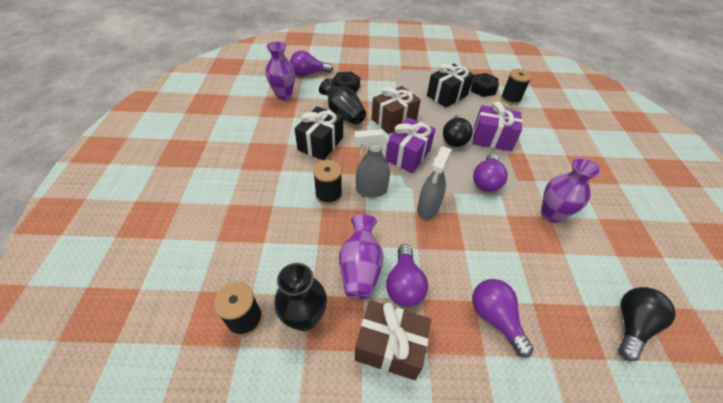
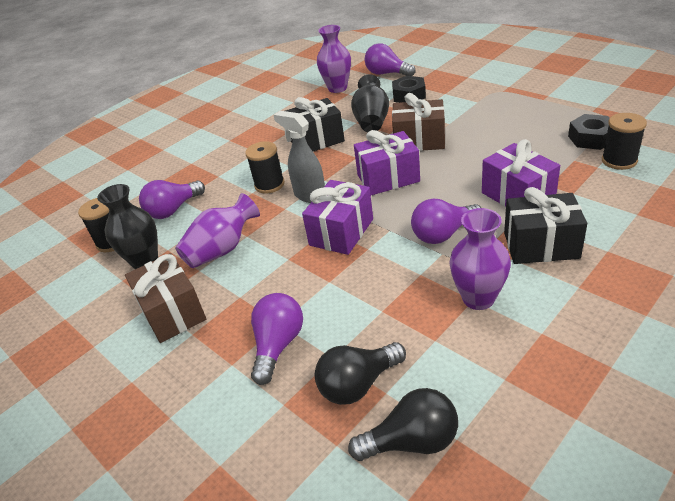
camera: 50 degrees right, 10 degrees down
(404, 284) = (239, 278): purple light bulb -> purple light bulb (173, 210)
(427, 209) = (341, 232): grey spray bottle -> purple gift
(447, 95) = (524, 133): black gift -> black gift (541, 245)
(454, 139) = (466, 180): black light bulb -> black light bulb (358, 384)

